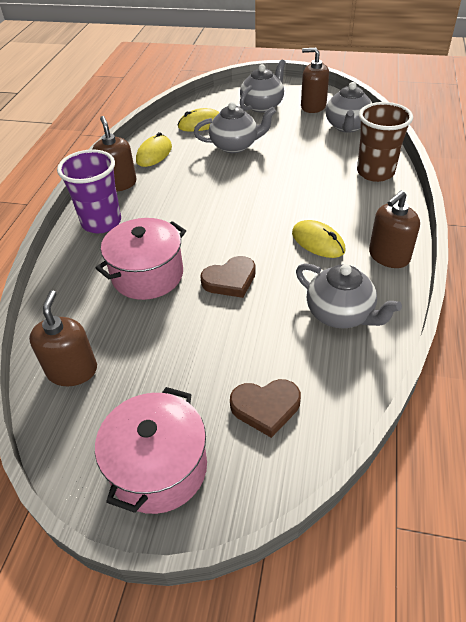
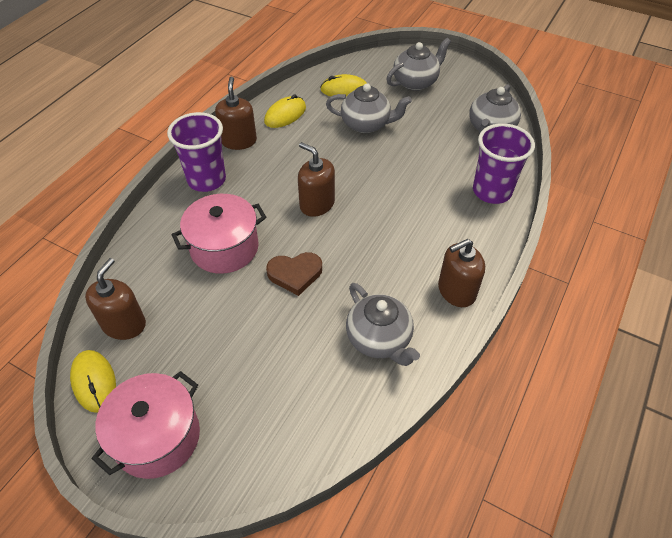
camera: 15 degrees right, 5 degrees up
(265, 407) = (269, 411): brown heart -> none
(313, 106) = (467, 95): brown soap dispenser -> brown soap dispenser (317, 204)
(318, 242) = (395, 256): yellow mouse -> yellow mouse (94, 382)
(375, 172) = (492, 191): brown cup -> purple cup

